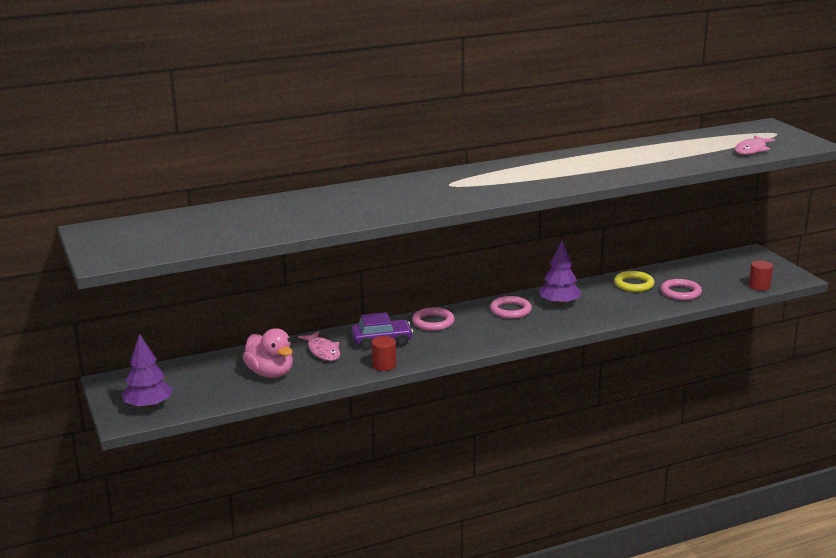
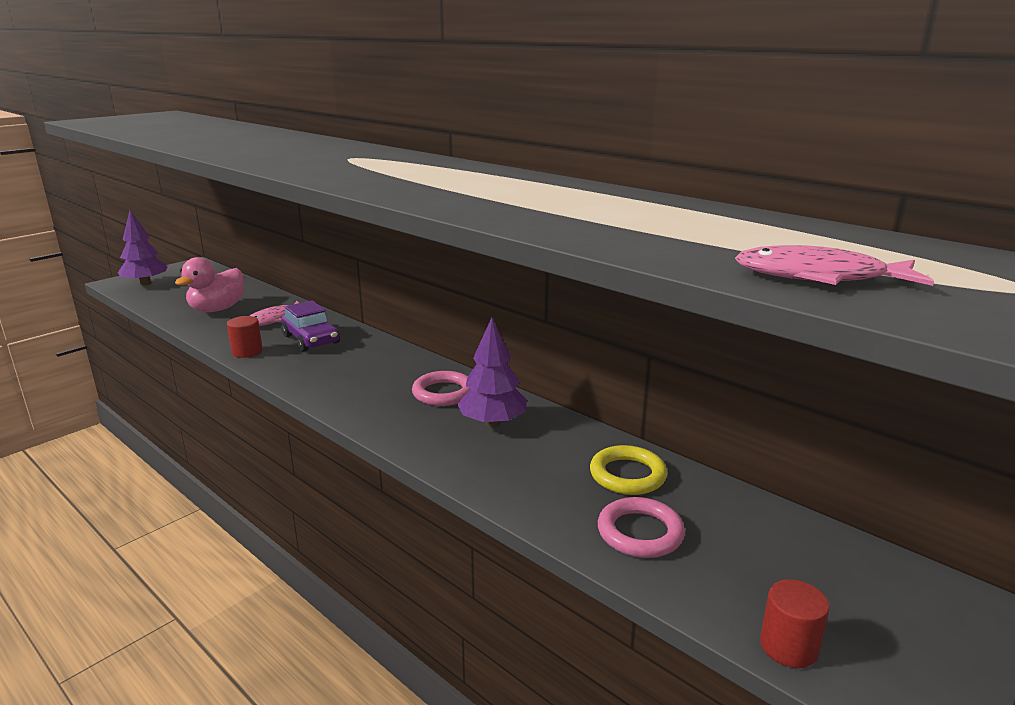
camera: 65 degrees right, 0 degrees up
(433, 322) = (376, 355): pink ring -> none

